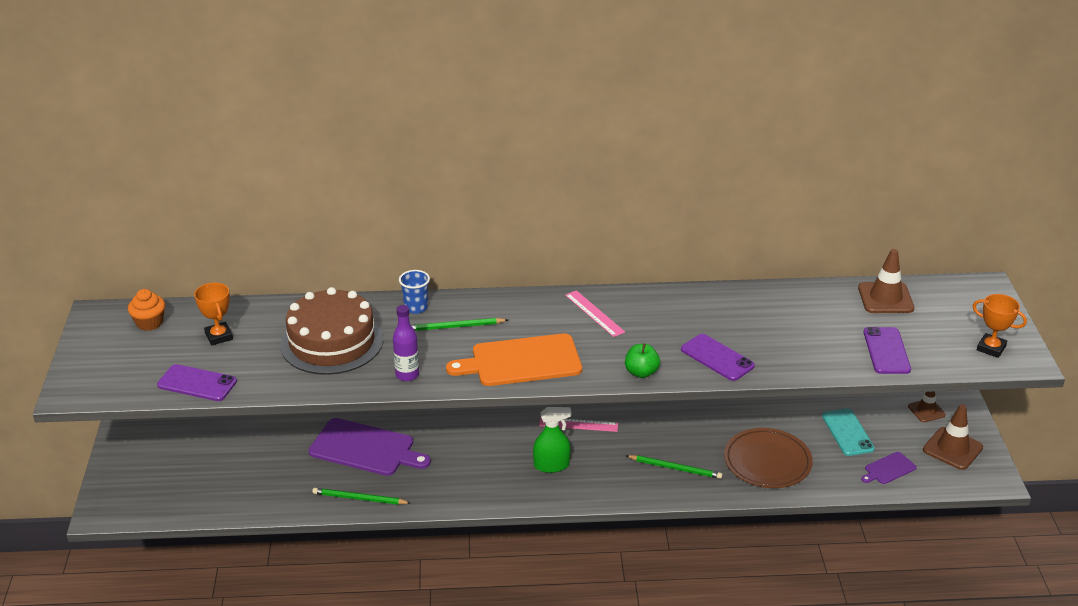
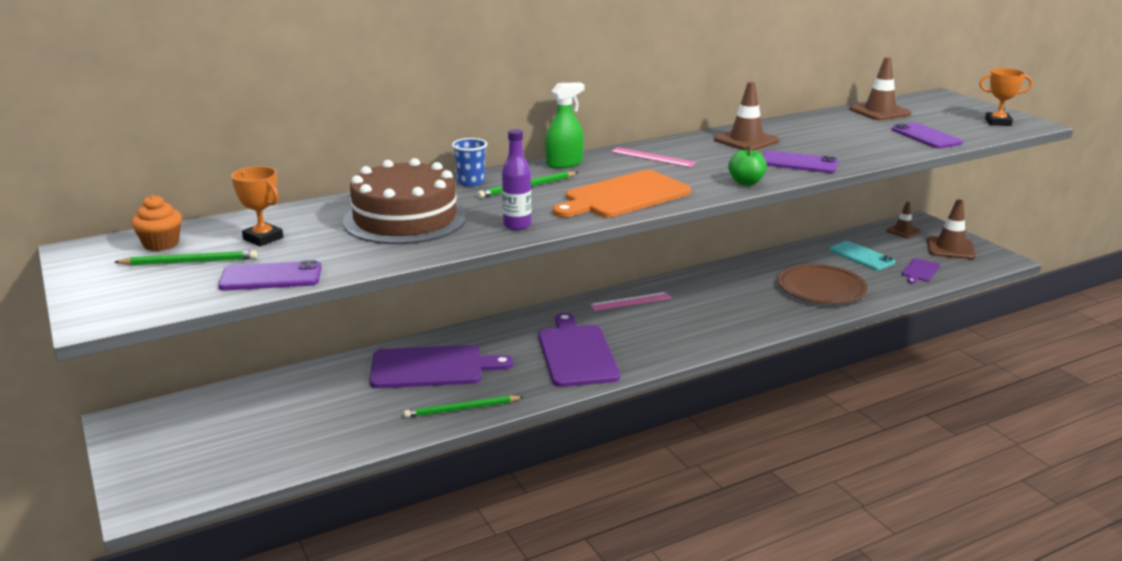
camera: 25 degrees left, 10 degrees down
(488, 470) = (576, 353): none -> purple cutting board
(551, 465) = (635, 335): green spray bottle -> green spray bottle (564, 163)
(675, 468) = (750, 311): green pencil -> green pencil (190, 262)
(703, 311) = (746, 140): none -> brown traffic cone

